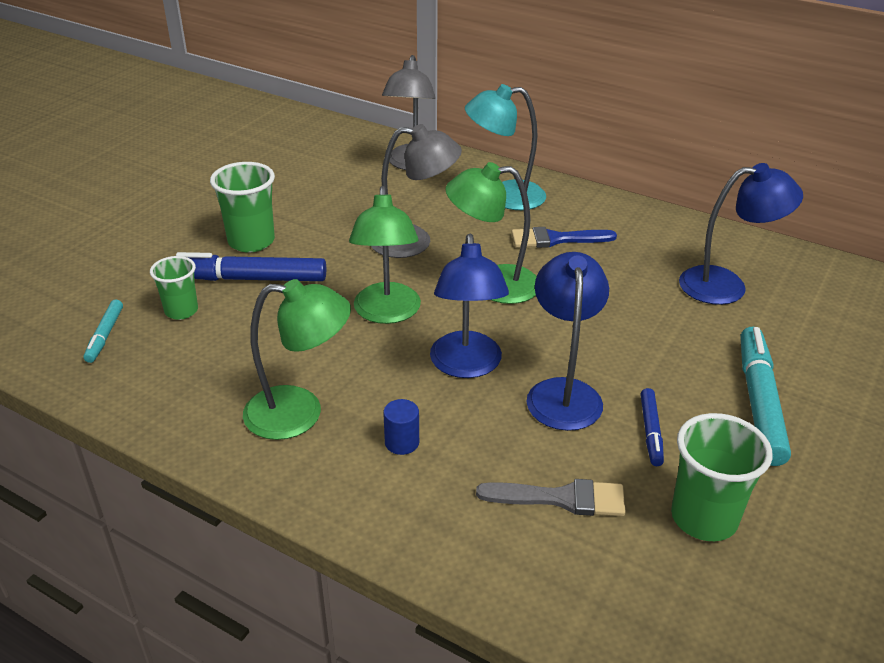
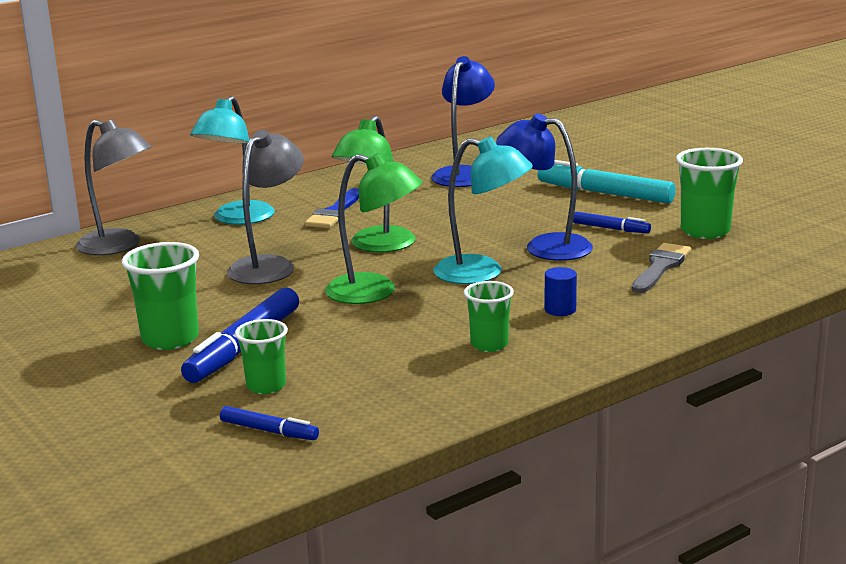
camera: 65 degrees left, 15 degrees down
(105, 336) = (269, 431): turquoise marker -> blue marker
(300, 413) = (489, 345): green lamp -> green cup
(466, 366) = (482, 273): blue lamp -> turquoise lamp

